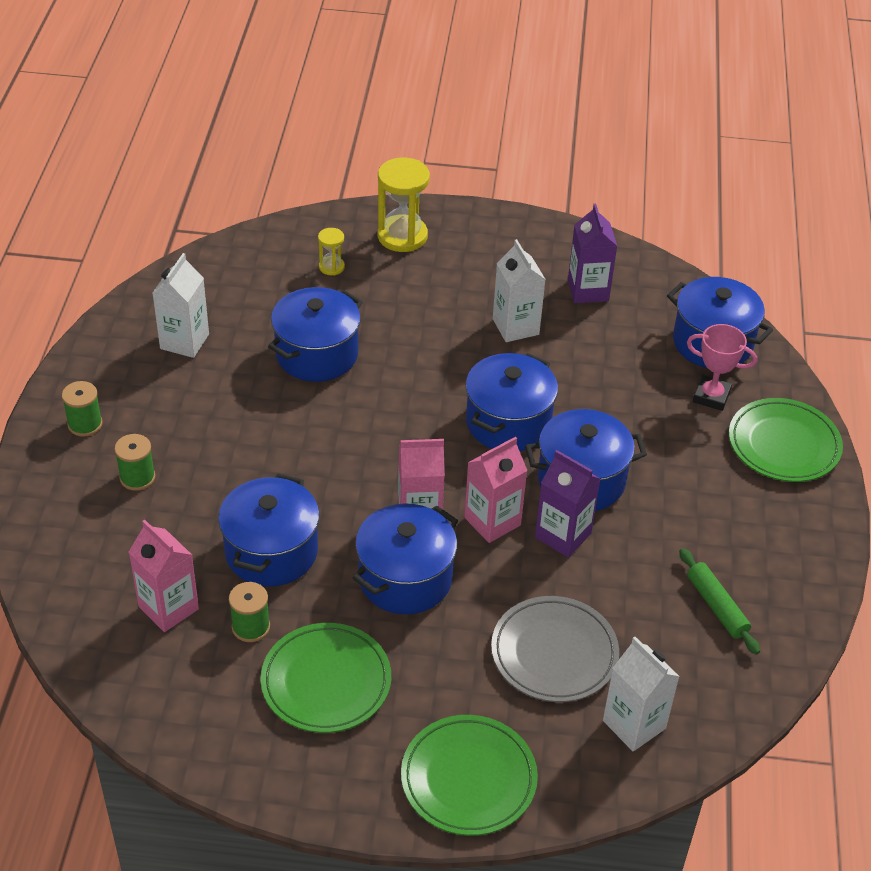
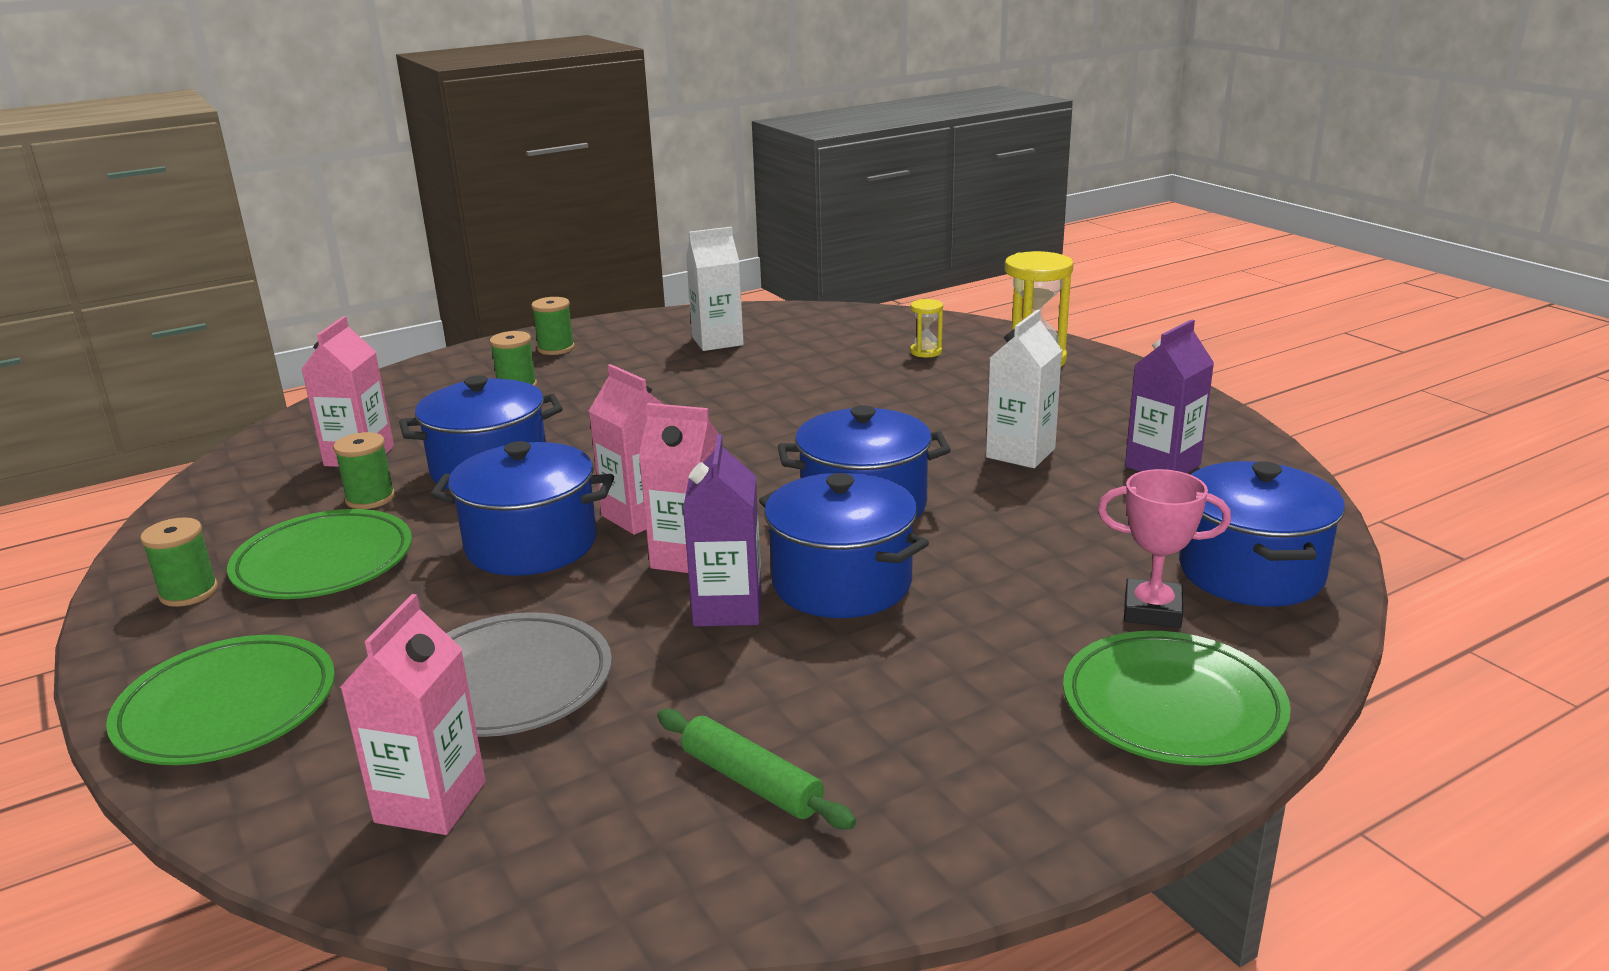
camera: 55 degrees right, 20 degrees down
(299, 760) = (189, 592): none -> green spool
(317, 354) = (796, 389): blue pot -> none
(634, 724) = (430, 802): white carton -> pink carton
(711, 396) = (1152, 610): pink trophy -> pink trophy turned 60 degrees counterclockwise
(716, 606) = (751, 781): green rolling pin -> green rolling pin turned 75 degrees counterclockwise

